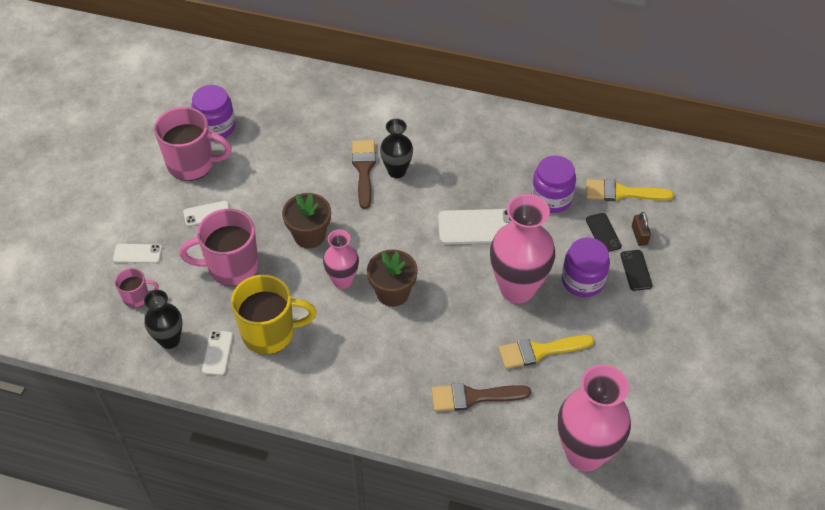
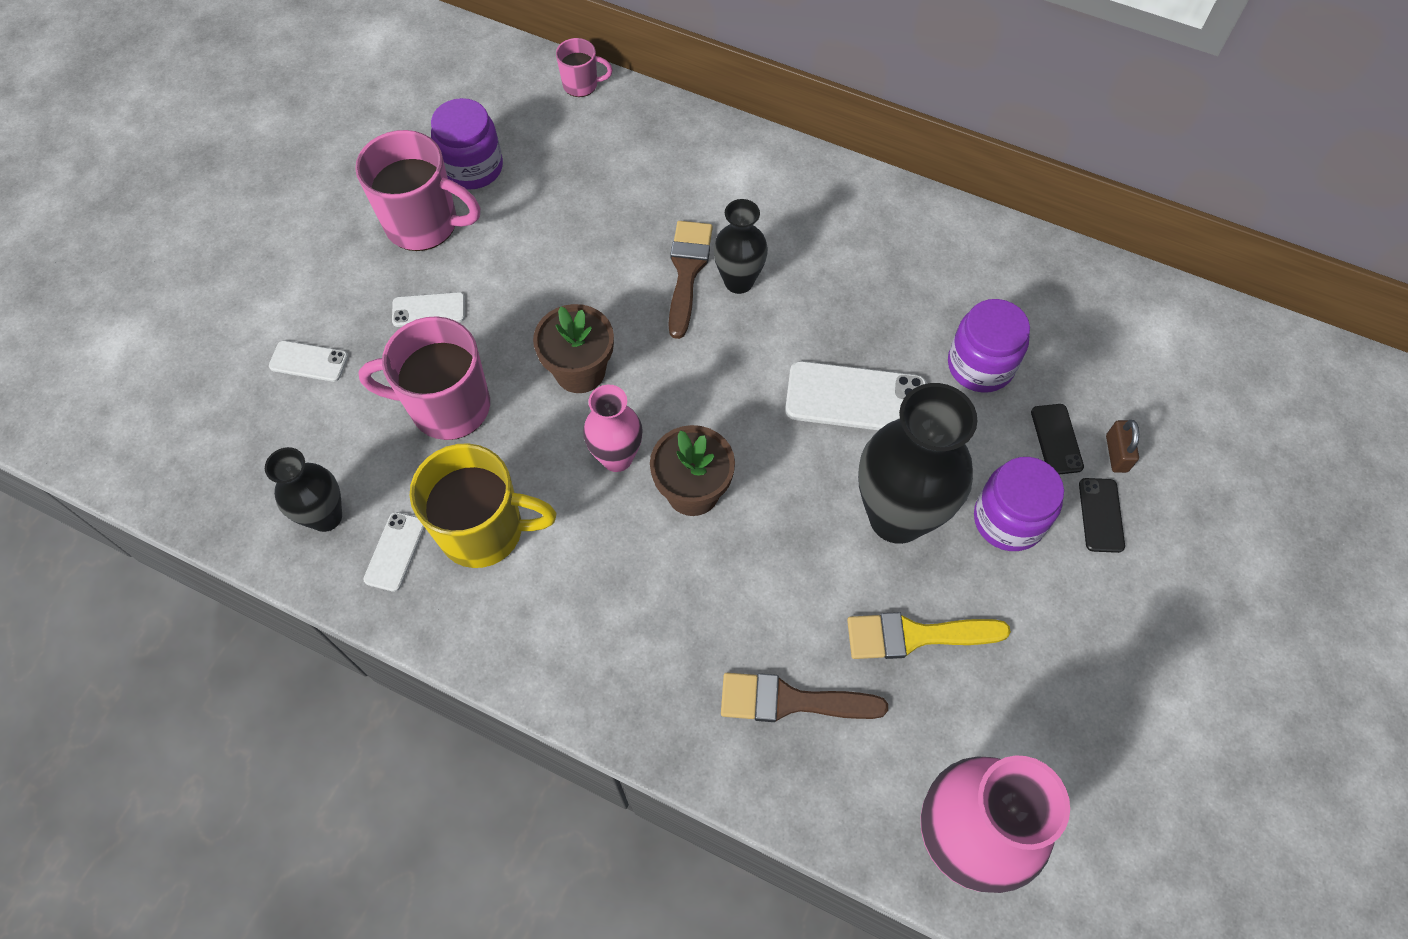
camera: 10 degrees right, 10 degrees up
(137, 297) = (292, 435): pink mug -> pink mug (581, 85)
(517, 289) = (897, 517): pink vase -> black vase
(622, 192) = (1099, 373): yellow brush -> none

